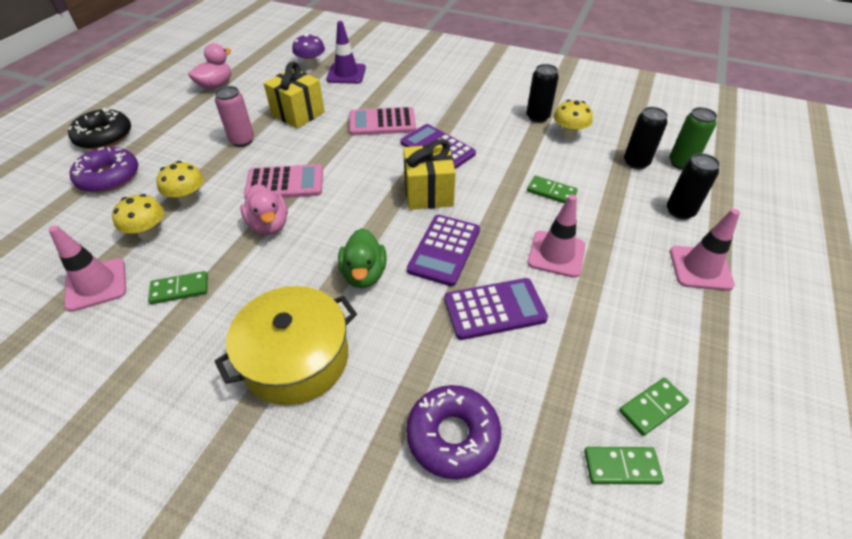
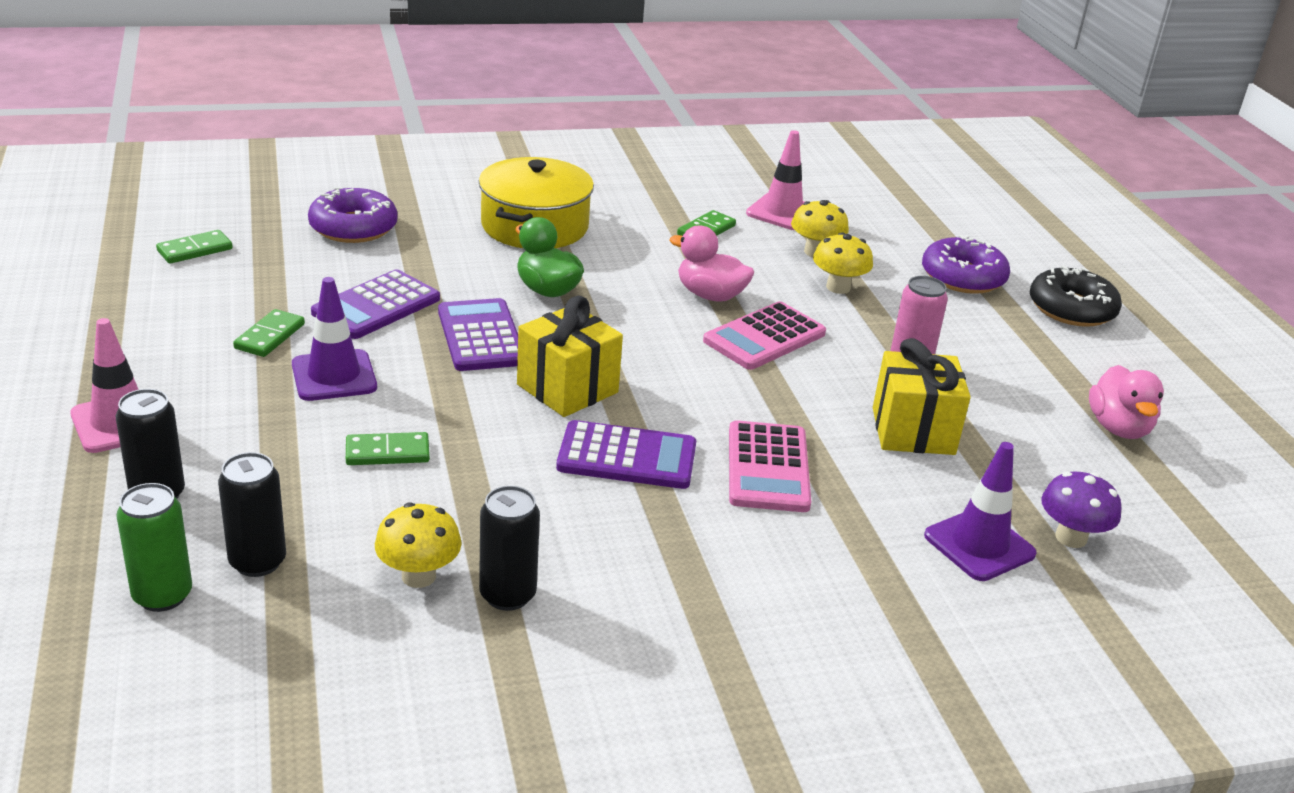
camera: 140 degrees right, 15 degrees down
(382, 122) = (768, 468): pink calculator -> pink calculator turned 135 degrees clockwise
(556, 254) = (334, 376): pink traffic cone -> purple traffic cone
(652, 407) = (171, 287): green domino -> green domino (269, 336)

